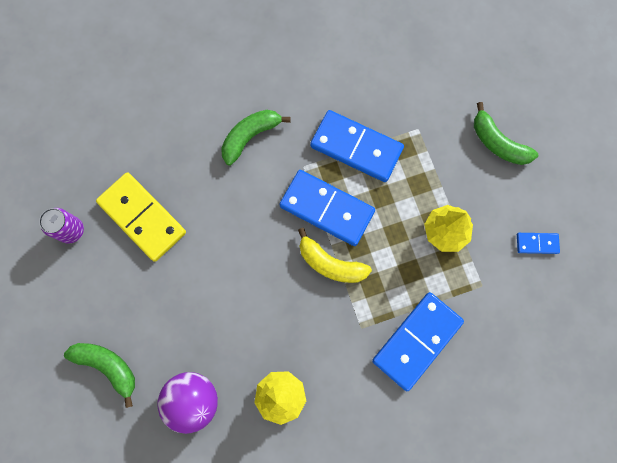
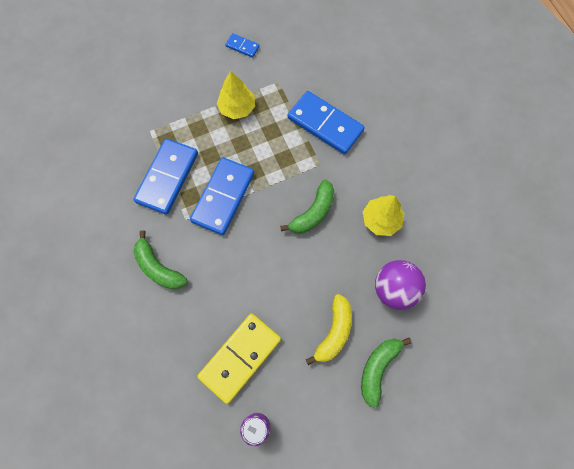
camera: 95 degrees left, 5 degrees down
(330, 263) = (270, 191): yellow banana -> yellow banana (334, 332)
(497, 143) = (162, 73): green banana -> green banana (313, 212)
(537, 243) = (242, 46): blue domino -> blue domino turned 60 degrees counterclockwise

